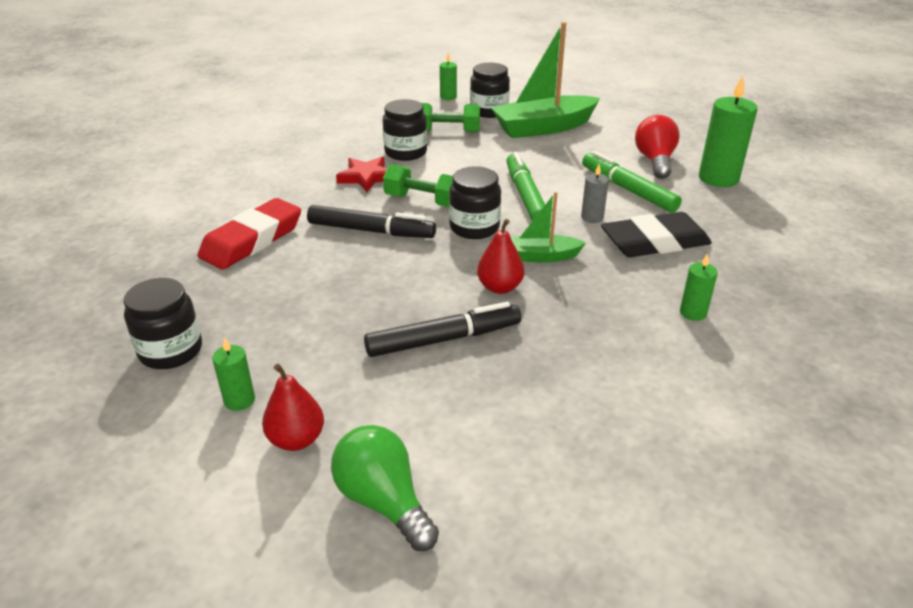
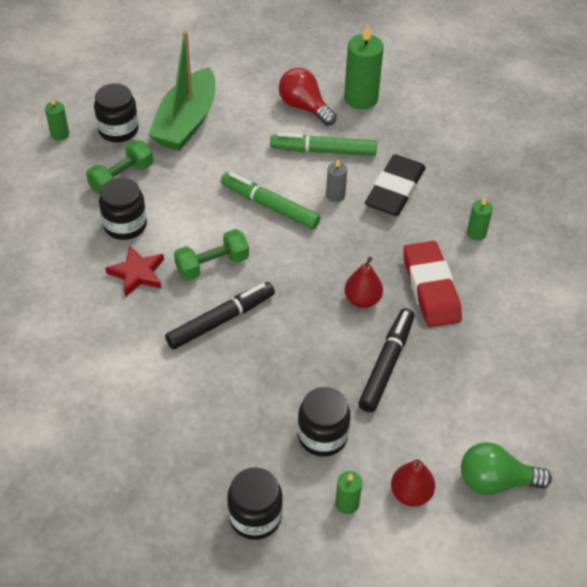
camera: 50 degrees left, 15 degrees up
(252, 240) = (155, 397): red eraser -> red eraser (431, 288)
(474, 227) = (280, 262): black jar -> black jar (322, 436)
(541, 256) = (350, 255): green boat -> none

